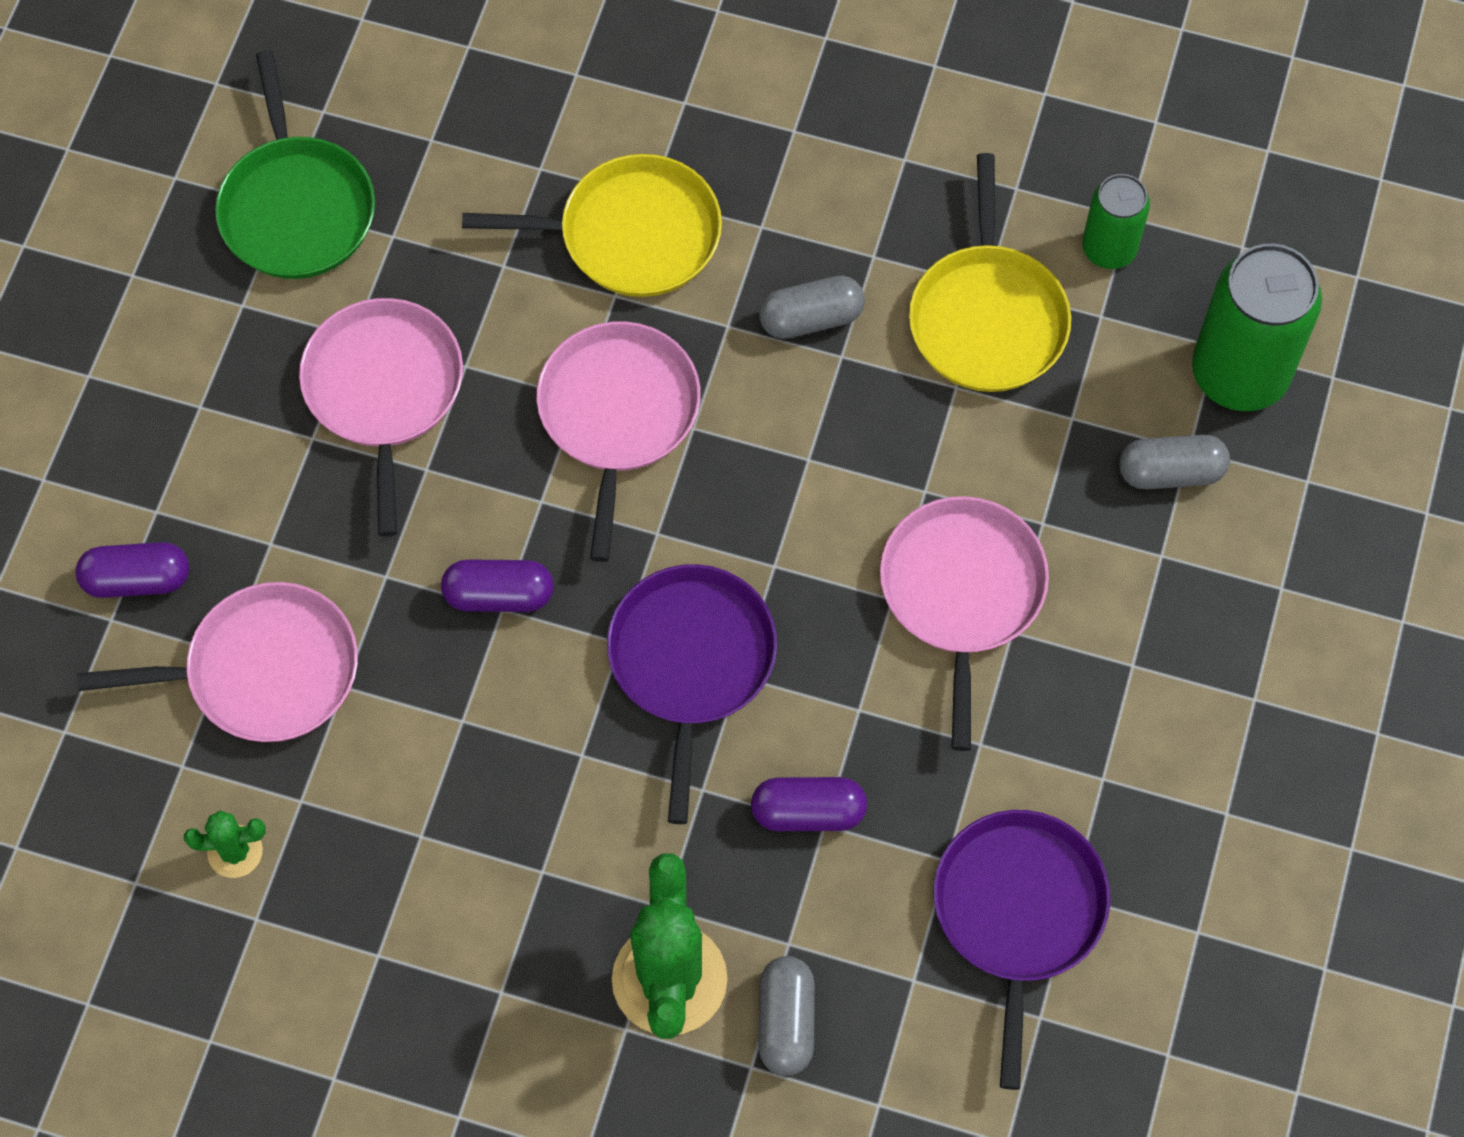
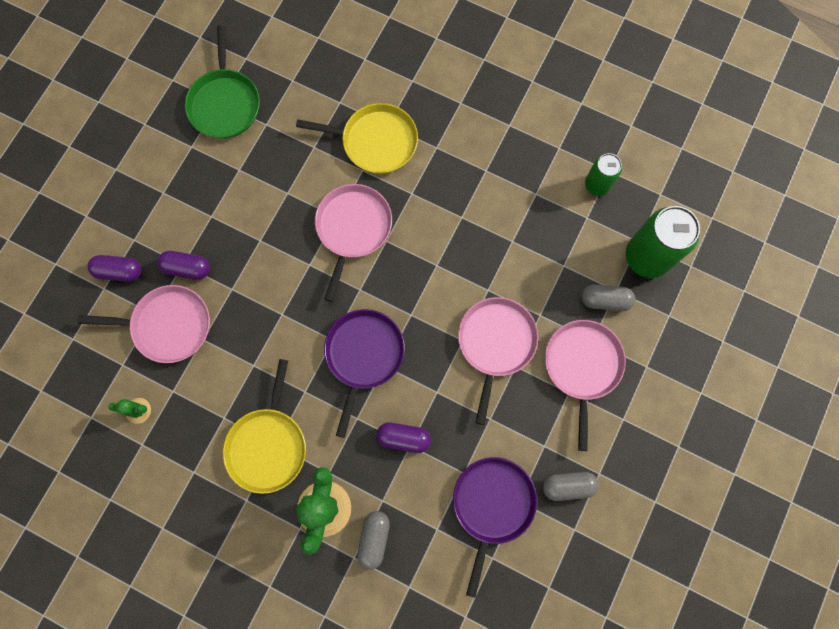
camera: 10 degrees right, 10 degrees up
(384, 391) = (248, 199): pink pan -> pink pan (582, 366)
(499, 595) = (281, 307): purple capsule -> purple capsule (187, 268)
(811, 319) = (451, 196): grey capsule -> grey capsule (568, 486)
(987, 317) = (533, 209): yellow pan -> yellow pan (268, 445)

